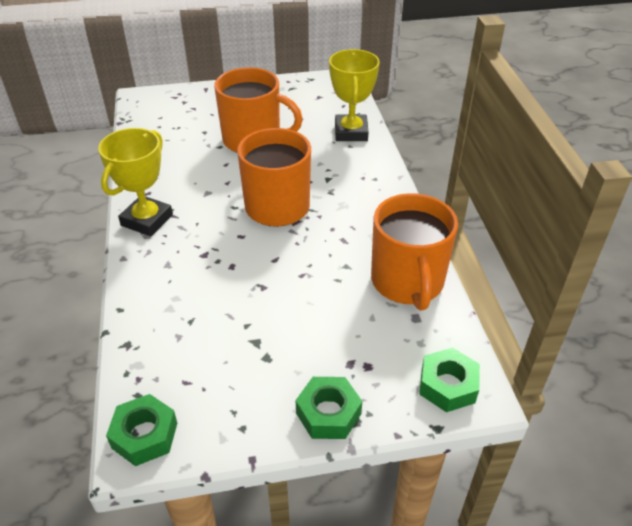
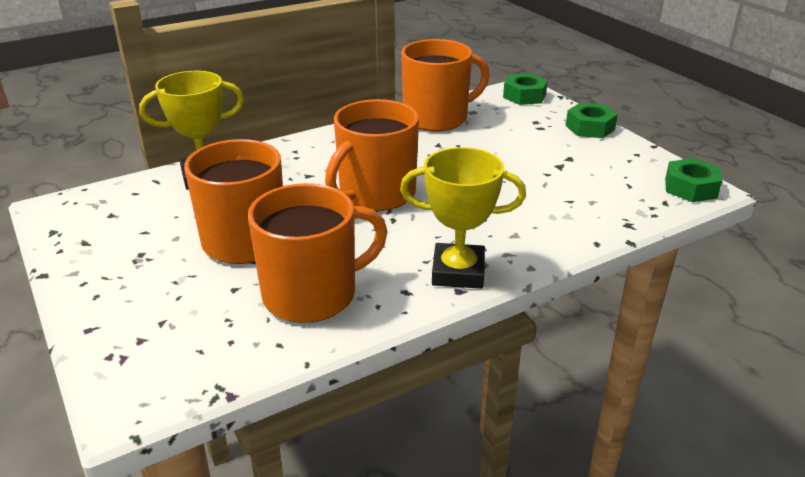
camera: 110 degrees left, 10 degrees down
(175, 157) = (312, 294): none -> orange mug

